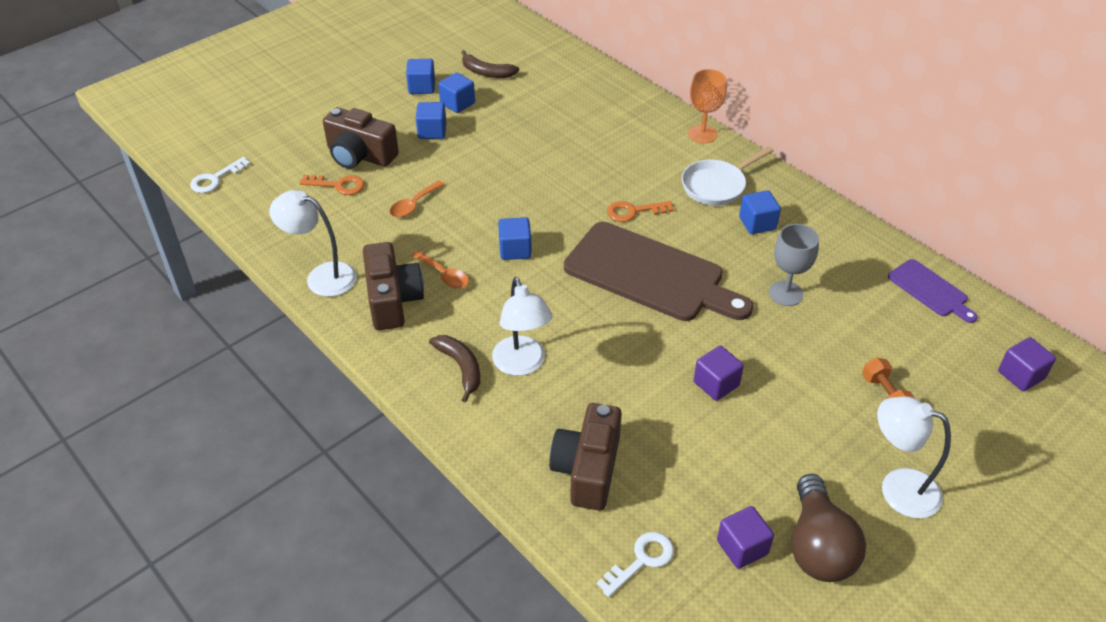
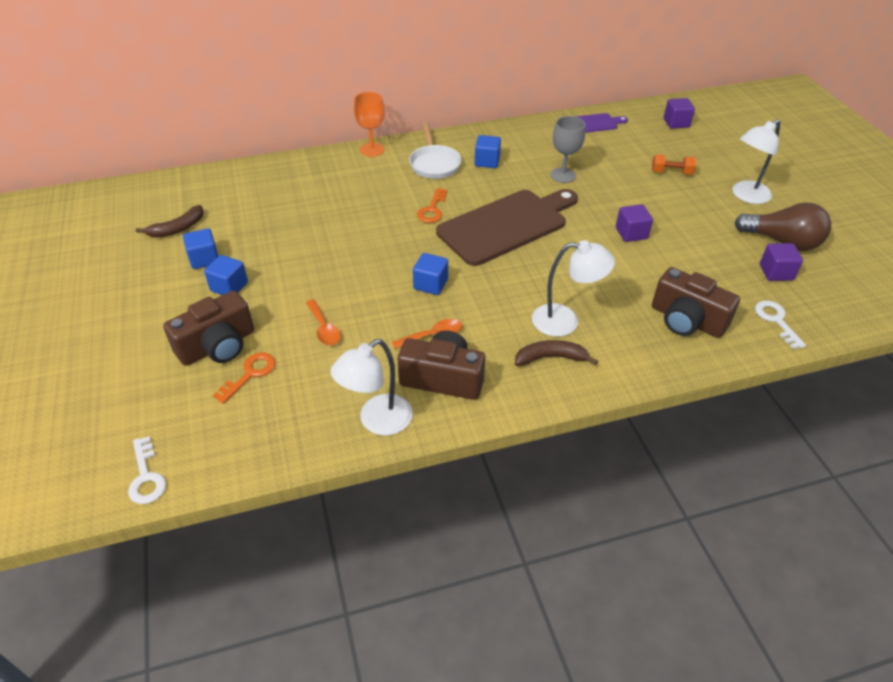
camera: 65 degrees left, 0 degrees up
(422, 87) = (154, 274): blue cube -> none

